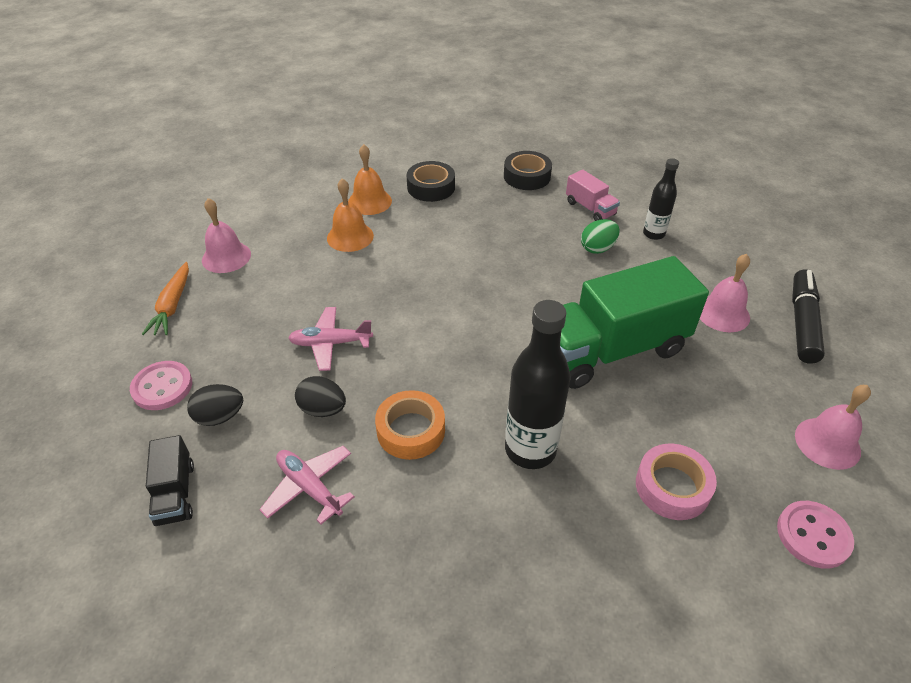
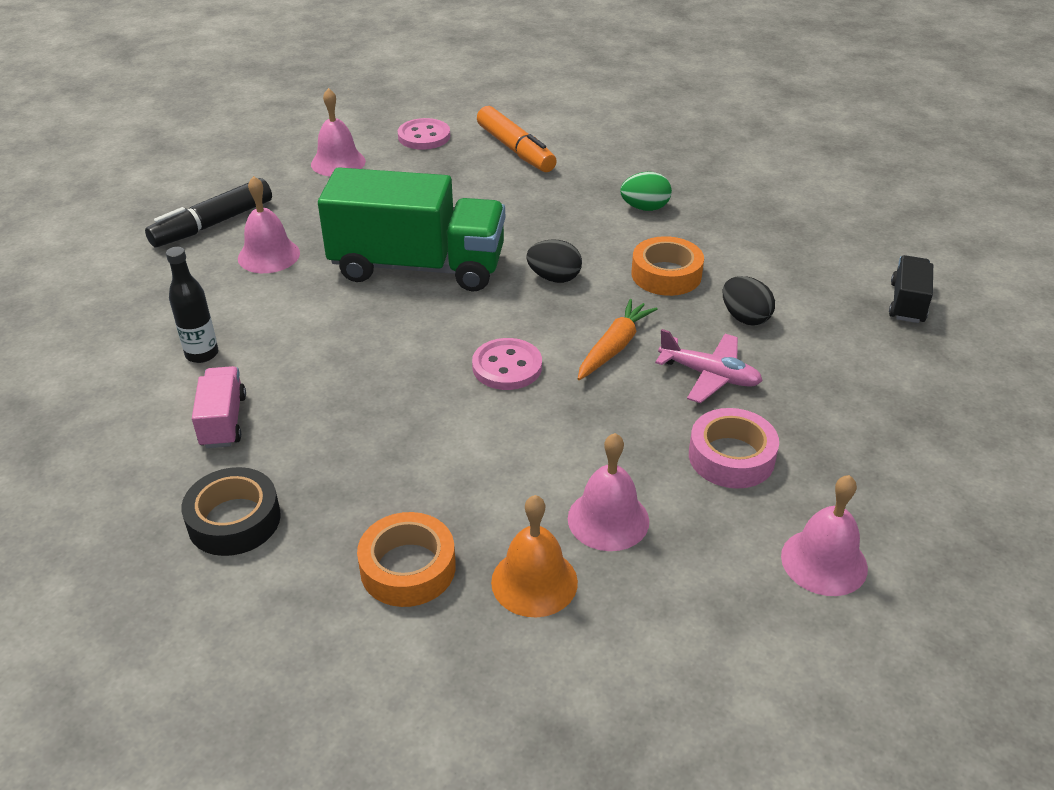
camera: 150 degrees left, 5 degrees down
(162, 387) = (925, 399): pink button -> pink button (507, 366)
(172, 305) = (916, 504): orange carrot -> orange carrot (614, 347)
(220, 417) = (858, 347): black egg -> black egg (554, 278)
(309, 487) = (779, 268): pink plane -> none
(350, 237) = (608, 519): orange bell -> pink bell
(431, 187) = (408, 568): black tape -> orange tape
(530, 449) = (570, 230): black bottle -> none
(597, 248) = (292, 363): green egg -> green egg (645, 208)
(672, 487) = (485, 180): pink tape -> pink tape (731, 457)
(697, 564) = (515, 150): none -> orange marker

